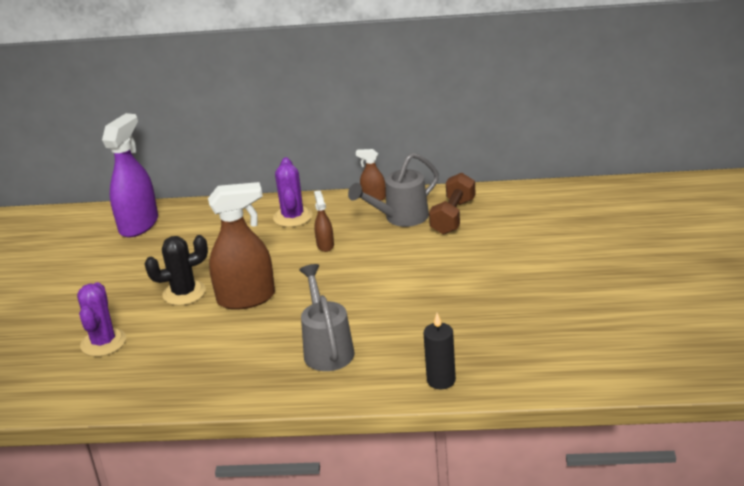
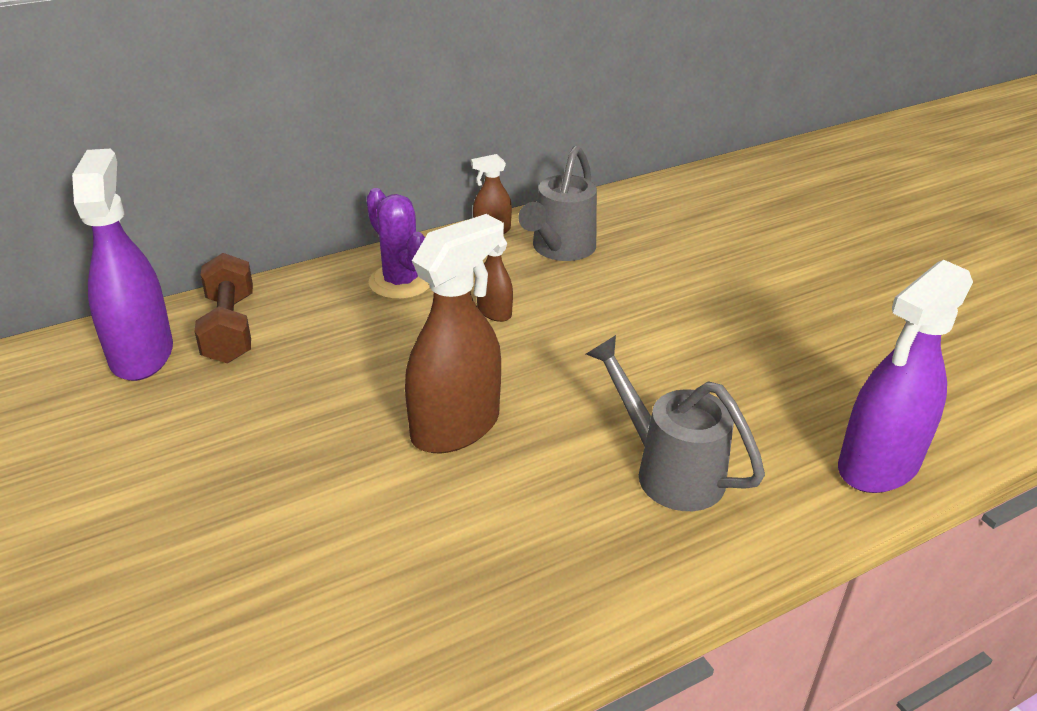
camera: 35 degrees left, 5 degrees up
(103, 342) = (265, 591): purple cactus -> none
(184, 293) = (337, 449): black cactus -> none
(441, 380) = (878, 465): black candle -> purple spray bottle
(453, 216) = (626, 233): brown dumbbell -> brown dumbbell (229, 328)

